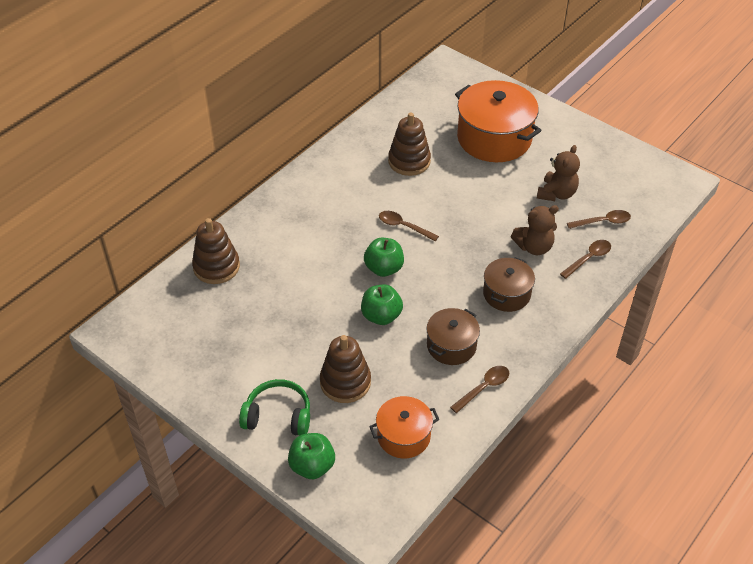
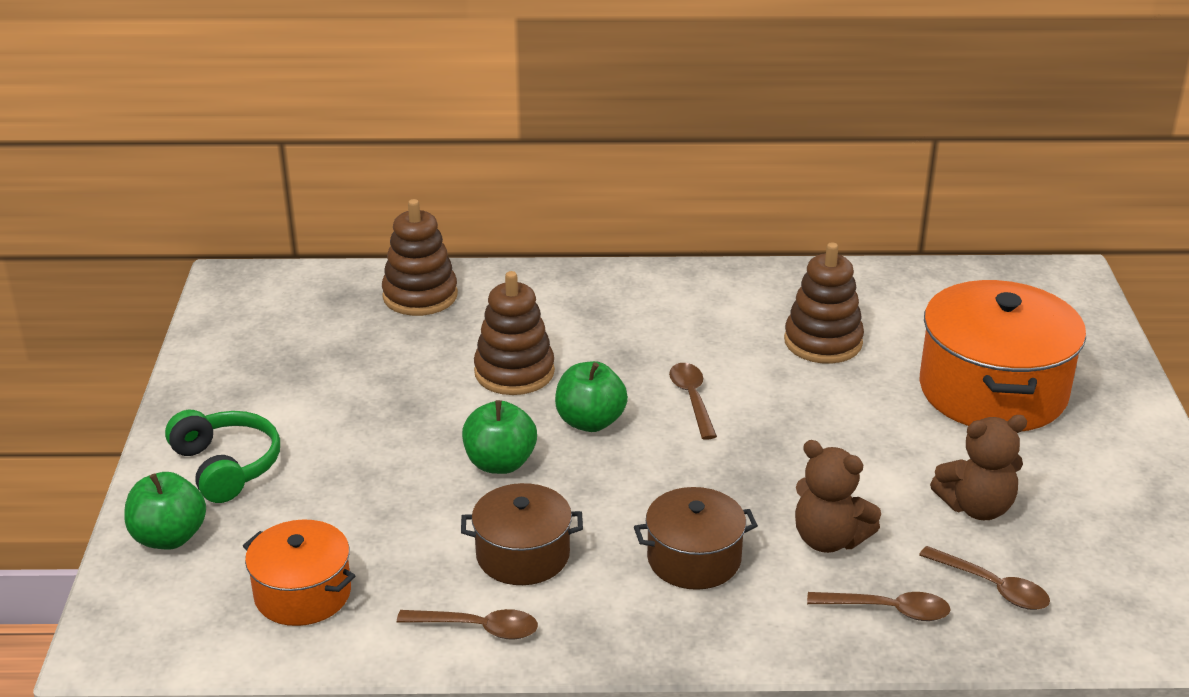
camera: 50 degrees right, 15 degrees down
(345, 382) = (344, 492): brown stacking toy -> brown stacking toy (514, 372)

